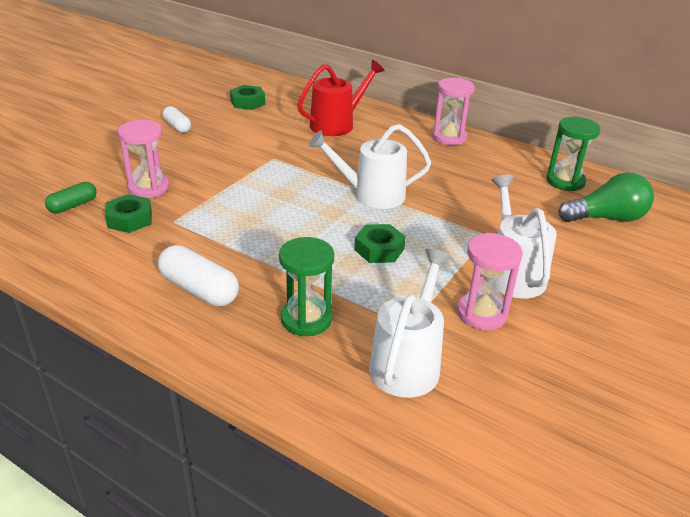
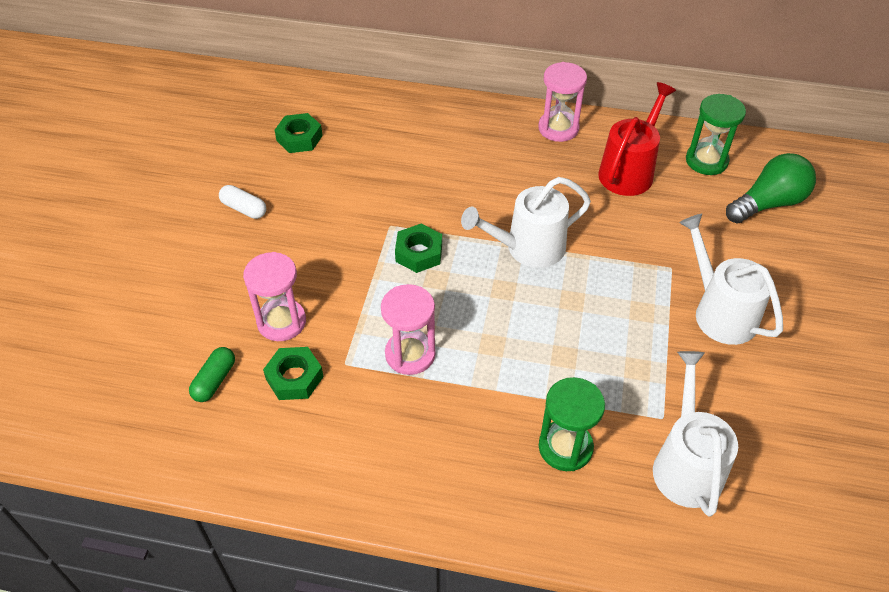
camera: 20 degrees left, 15 degrees up
(199, 289) = (437, 449): white capsule -> none
(337, 124) = (426, 145): red watering can -> red watering can (629, 171)
(379, 249) = (580, 326): green nut -> green nut (419, 253)
(482, 313) = (718, 377): pink hourglass -> pink hourglass (410, 354)

